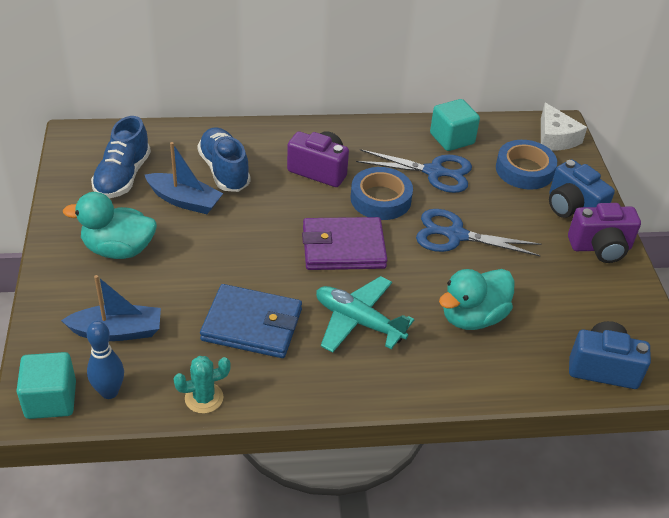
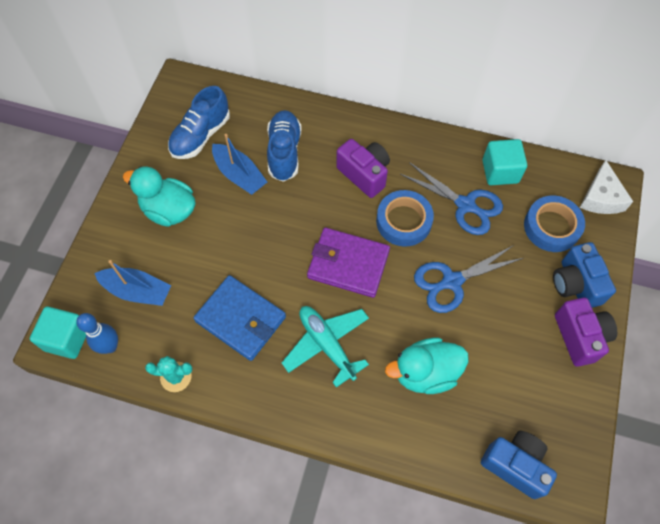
camera: 25 degrees right, 20 degrees up
(456, 235) = (452, 281): blue scissors -> blue scissors turned 60 degrees counterclockwise
(600, 248) = (580, 337): purple camera -> purple camera turned 120 degrees counterclockwise

